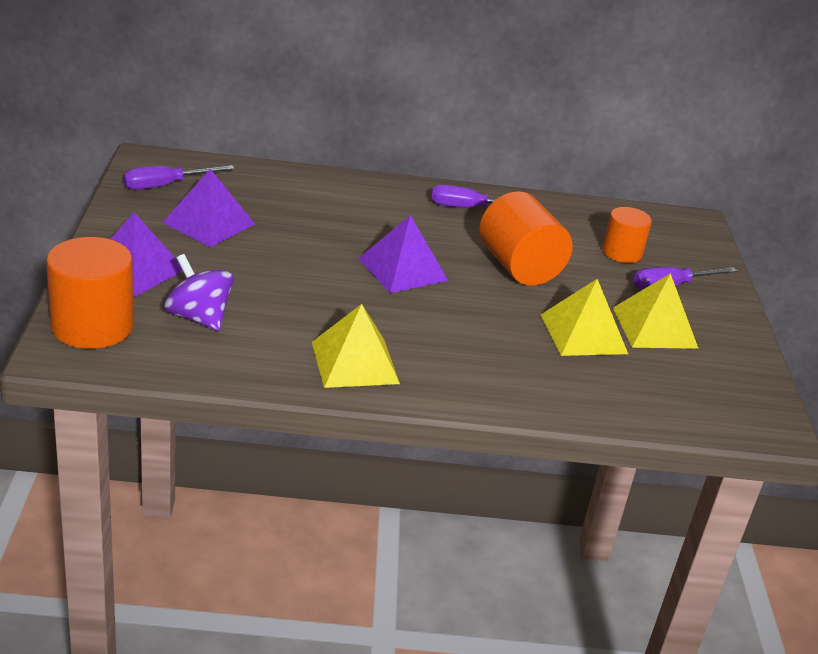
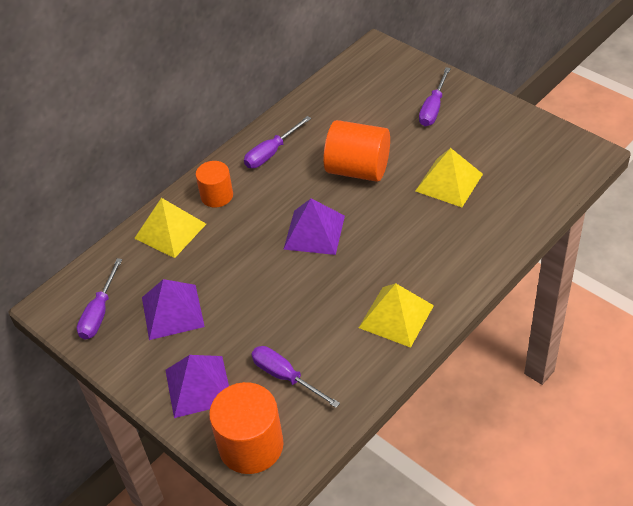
camera: 40 degrees left, 15 degrees up
(198, 317) = (285, 377): purple spinning top -> purple screwdriver
(622, 252) = (381, 108): orange cylinder -> orange cylinder (217, 196)
(654, 327) = (467, 144): yellow pyramid -> yellow pyramid (170, 231)

